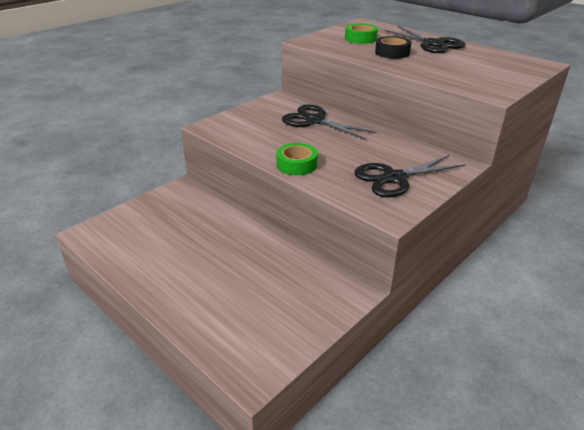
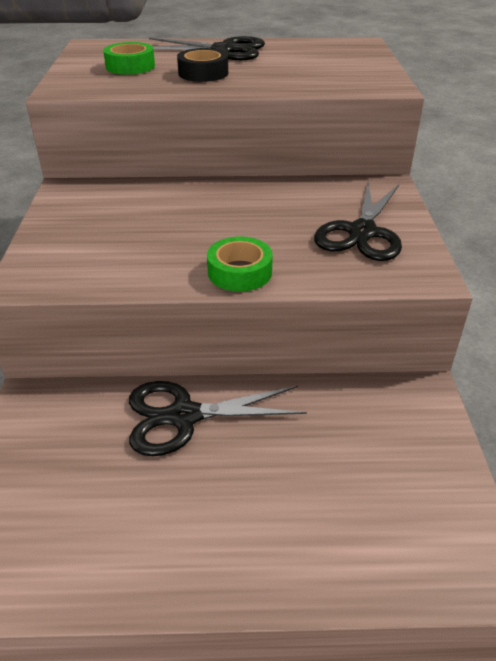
camera: 45 degrees left, 5 degrees up
(314, 121) = (165, 204): black scissors -> black scissors (184, 416)

